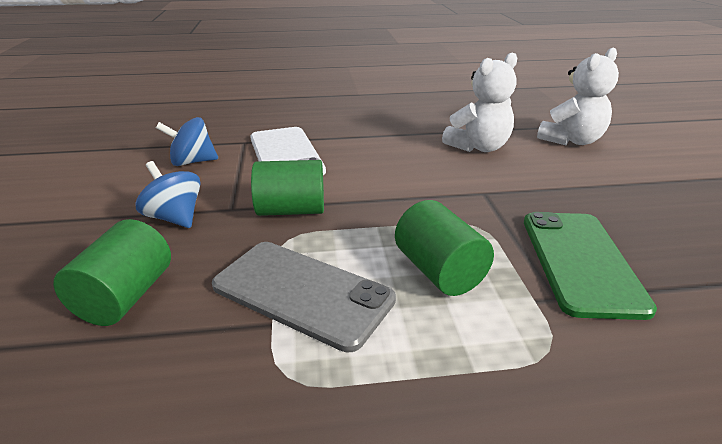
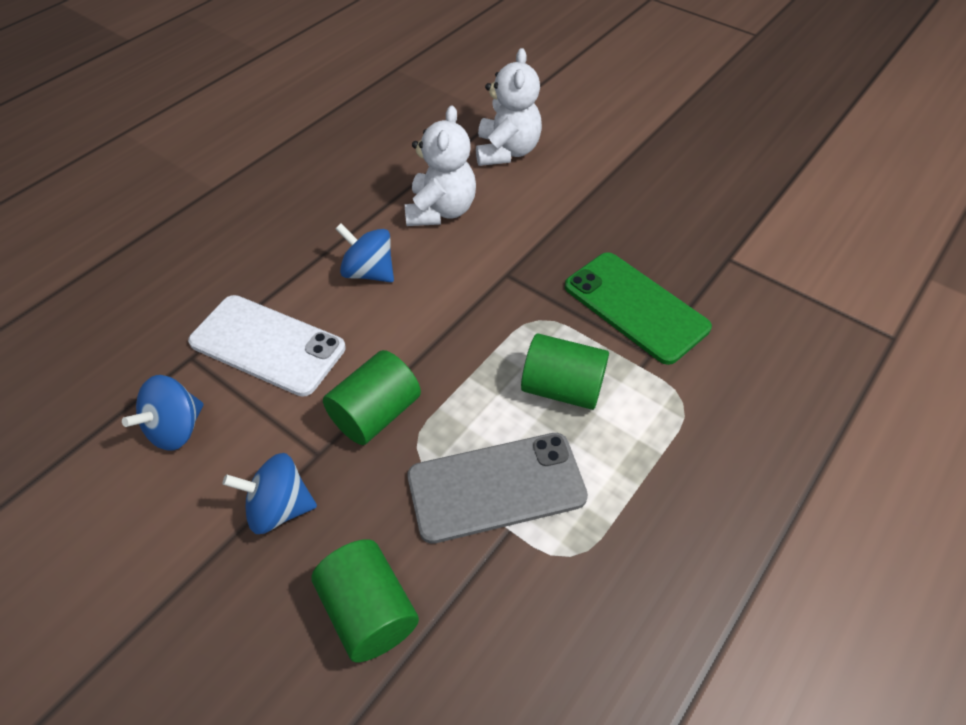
camera: 45 degrees left, 20 degrees up
(389, 152) = (369, 272): none -> blue spinning top

